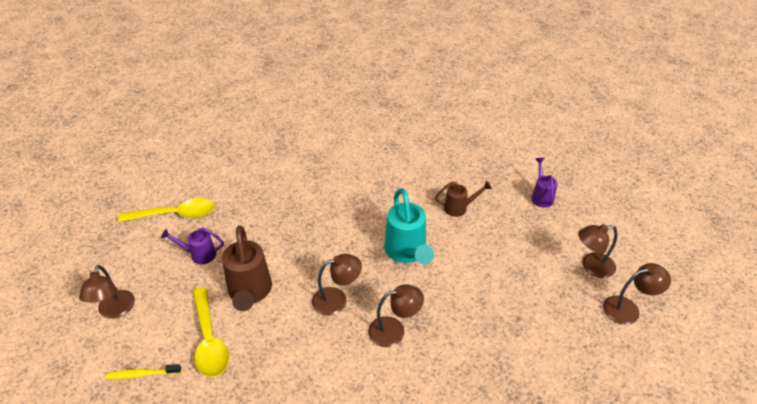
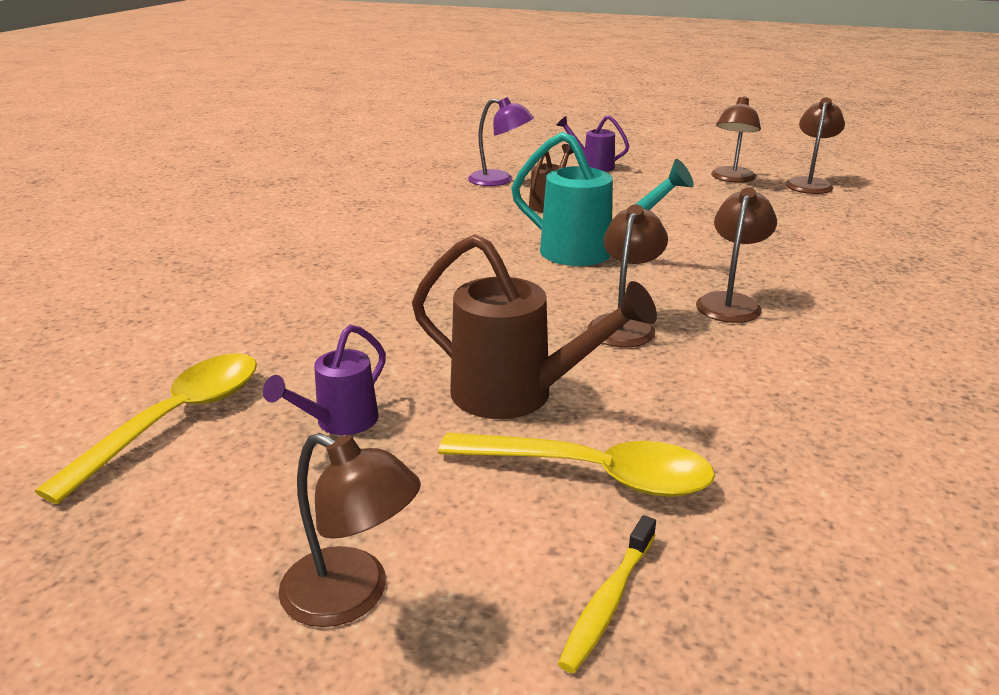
camera: 55 degrees left, 15 degrees down
(474, 173) = (499, 180): none -> purple lamp

